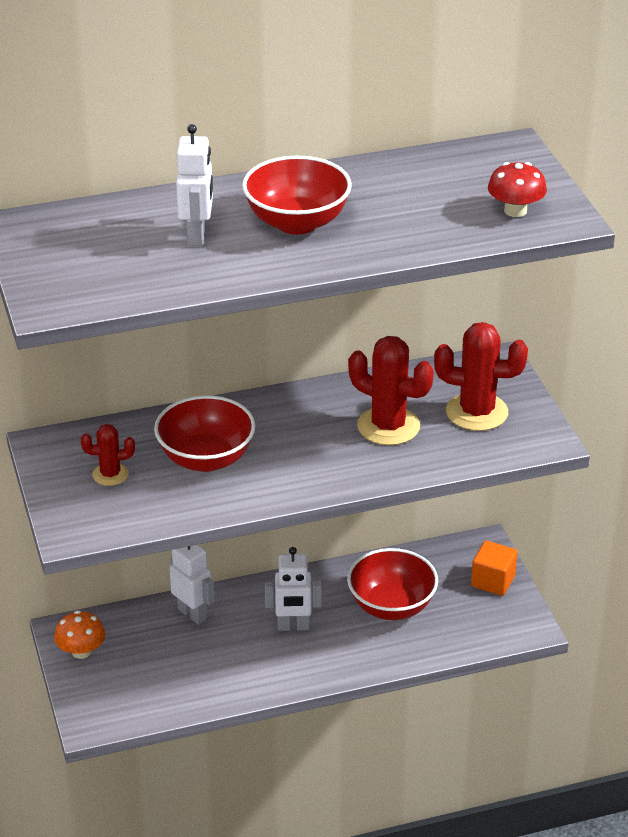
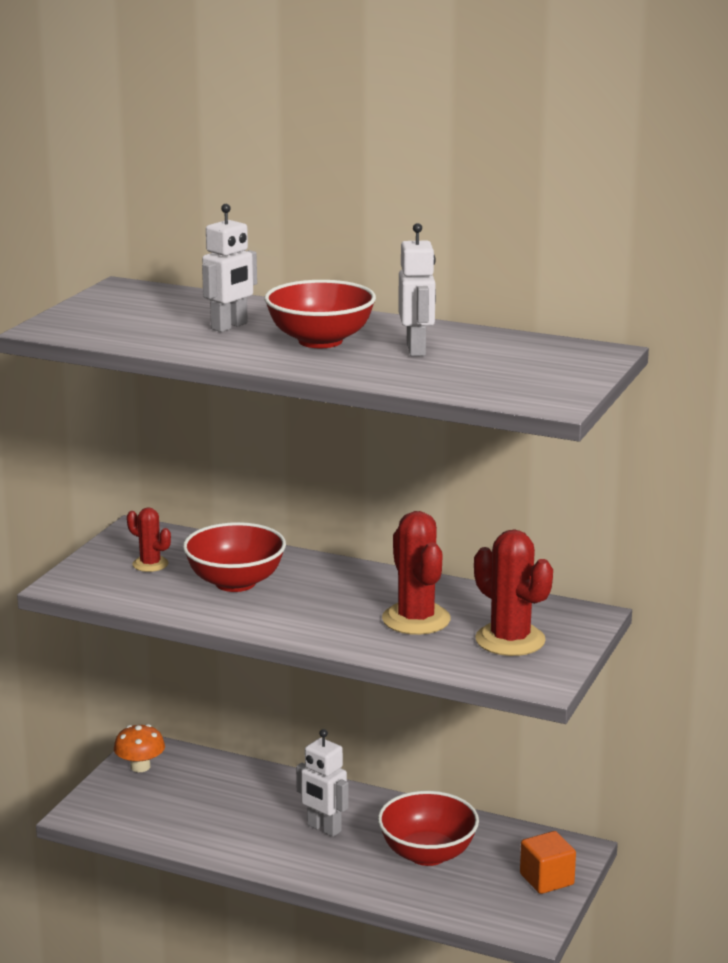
camera: 40 degrees right, 15 degrees down
(193, 614) = (257, 782): white robot -> white robot (416, 350)
(515, 211) = (518, 385): red mushroom -> none

